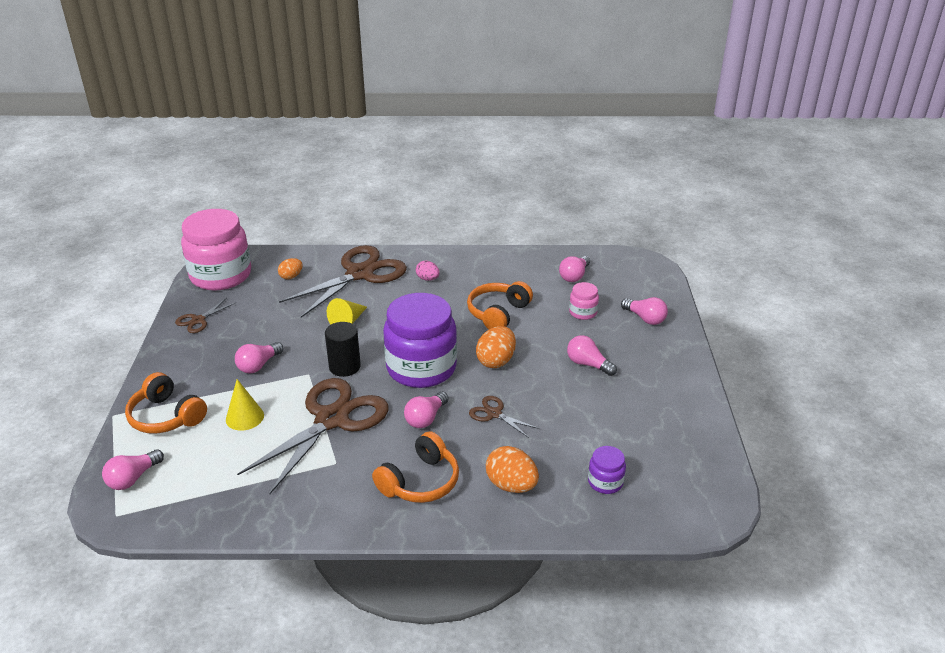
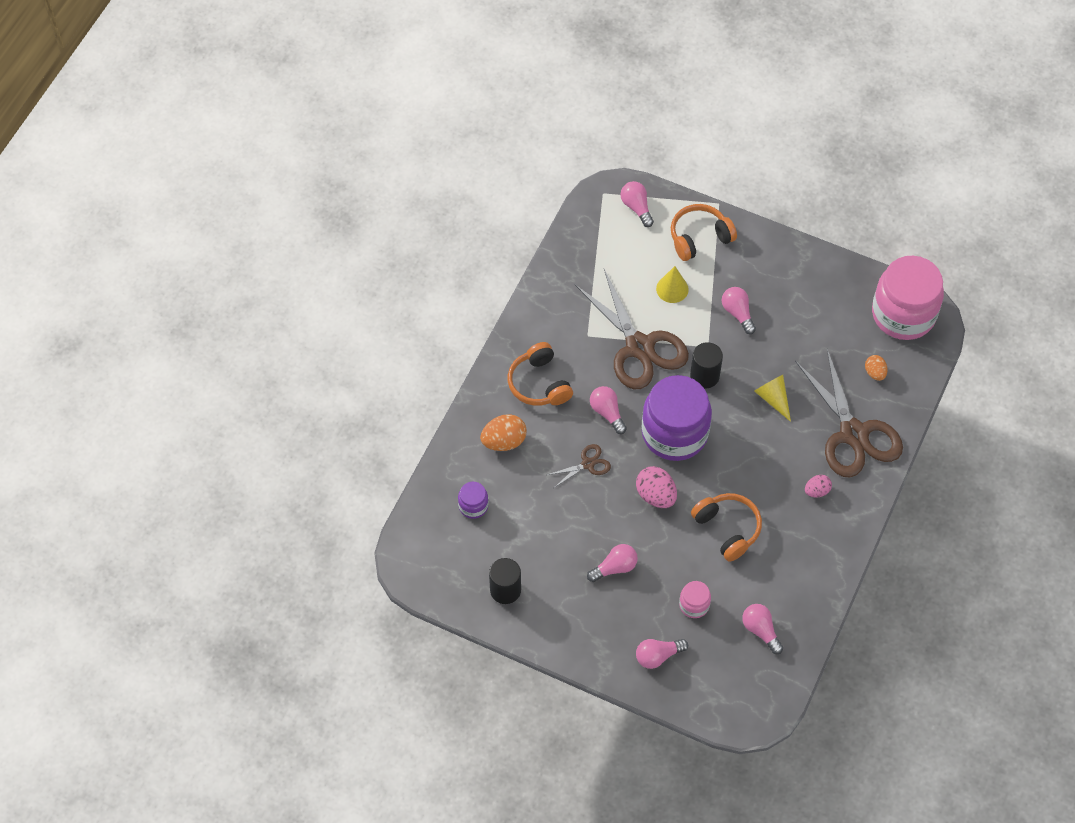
camera: 115 degrees right, 25 degrees up
(198, 320) = (830, 282): brown scissors -> none
(496, 361) = (656, 495): orange egg -> pink egg
(673, 426) = (505, 590): none -> black cylinder

